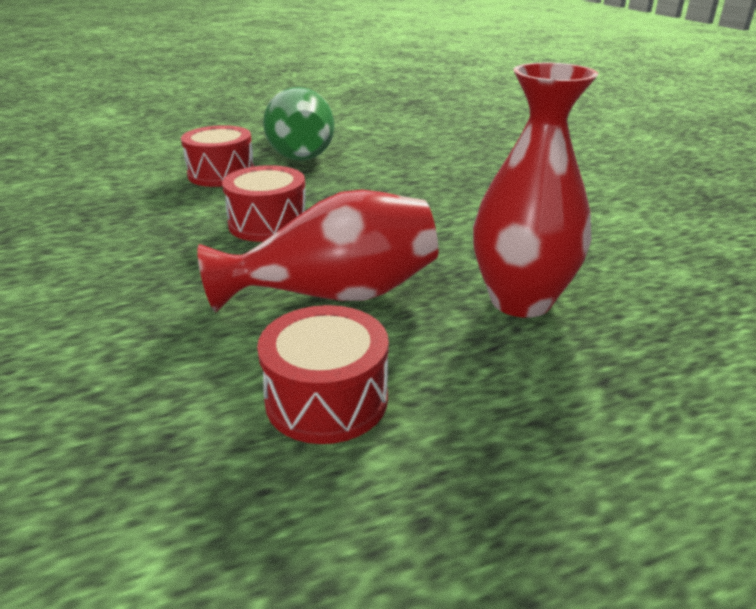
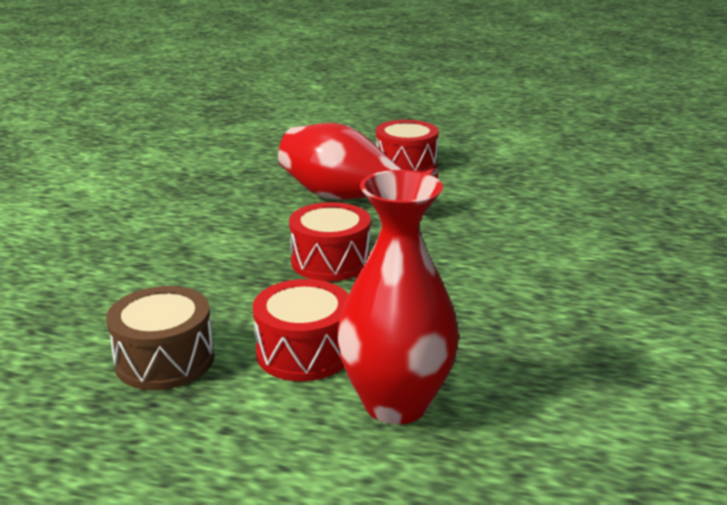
camera: 145 degrees left, 5 degrees down
(299, 153) = (165, 360): green vase -> brown drum
(520, 301) = (257, 168): red vase -> red vase (396, 403)

